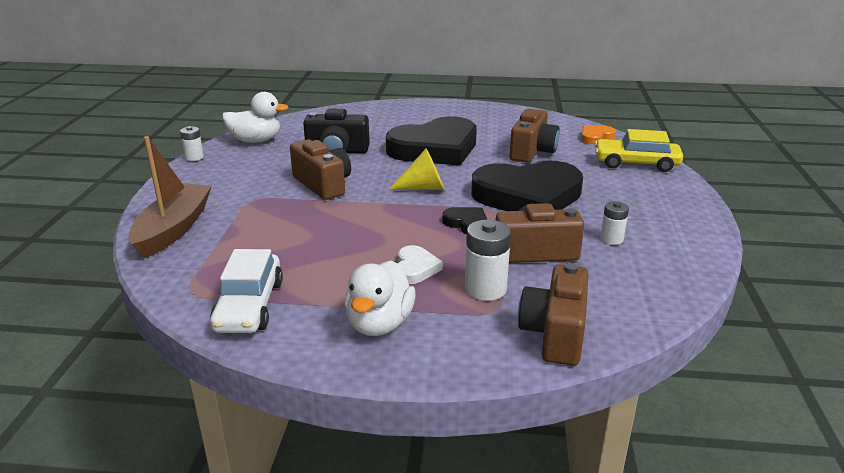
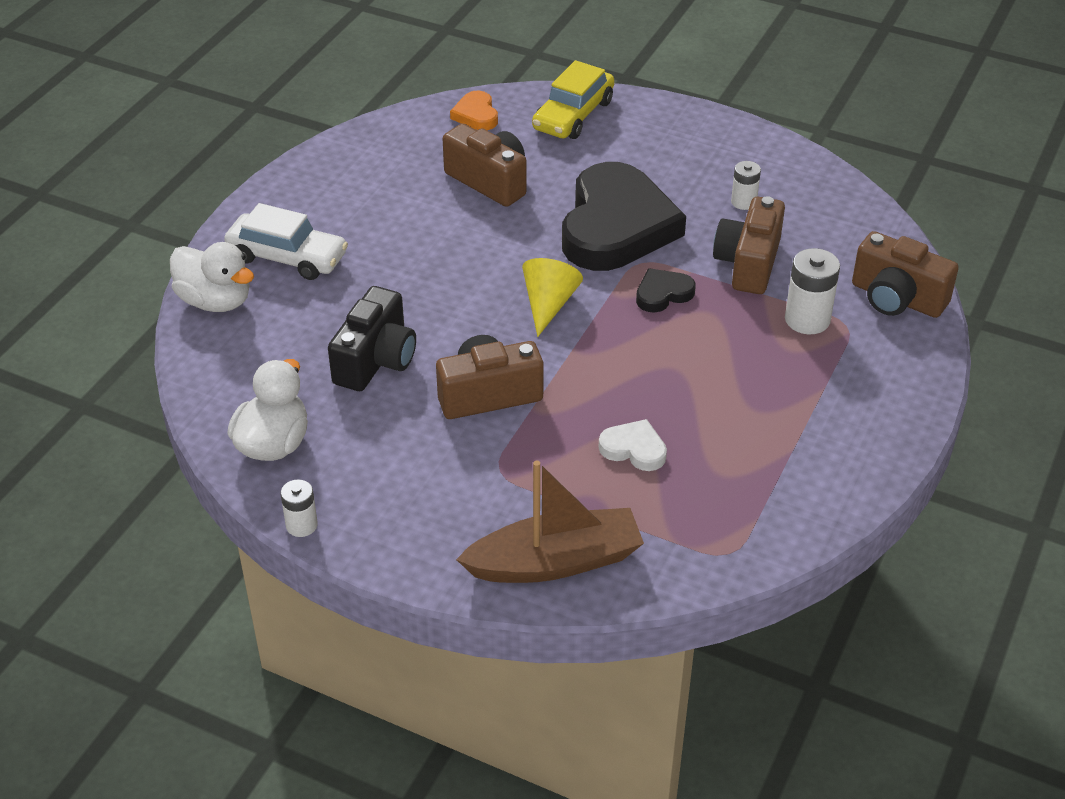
camera: 70 degrees left, 15 degrees up
(173, 229) = (555, 561): brown boat -> brown boat turned 135 degrees clockwise
(249, 306) = (777, 504): white car -> white car (287, 257)
(379, 324) = (845, 409): white duck -> white duck (215, 301)
(415, 268) = (747, 359): white heart -> white heart (634, 449)
(435, 149) = (427, 262): black heart -> none

